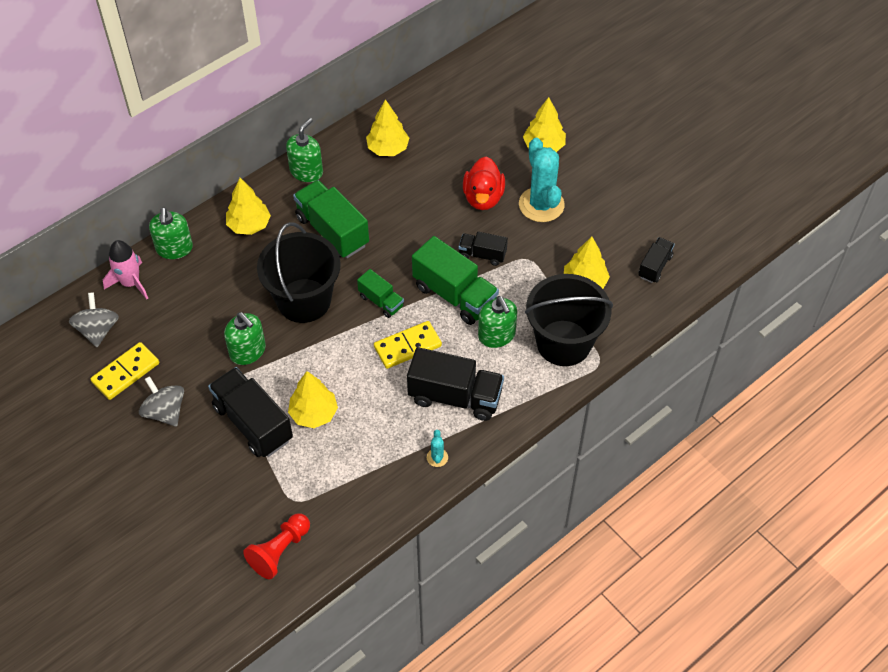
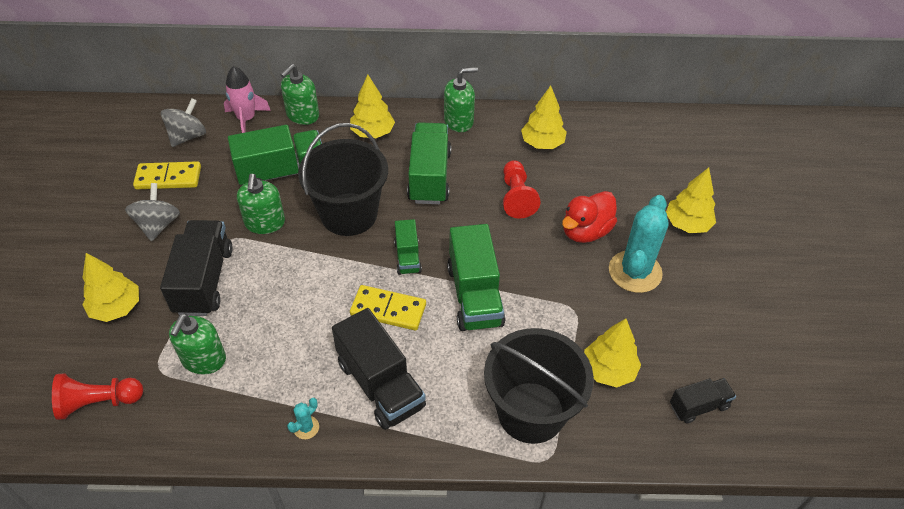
camera: 40 degrees right, 5 degrees down
(214, 305) = (282, 173): none -> green truck
(313, 413) = (254, 308): yellow tree -> yellow tree (116, 308)
(411, 204) = (516, 197): none -> red pawn
(482, 255) = (535, 278): black truck -> none
(496, 335) = (475, 357): green soap dispenser -> green soap dispenser (203, 359)

